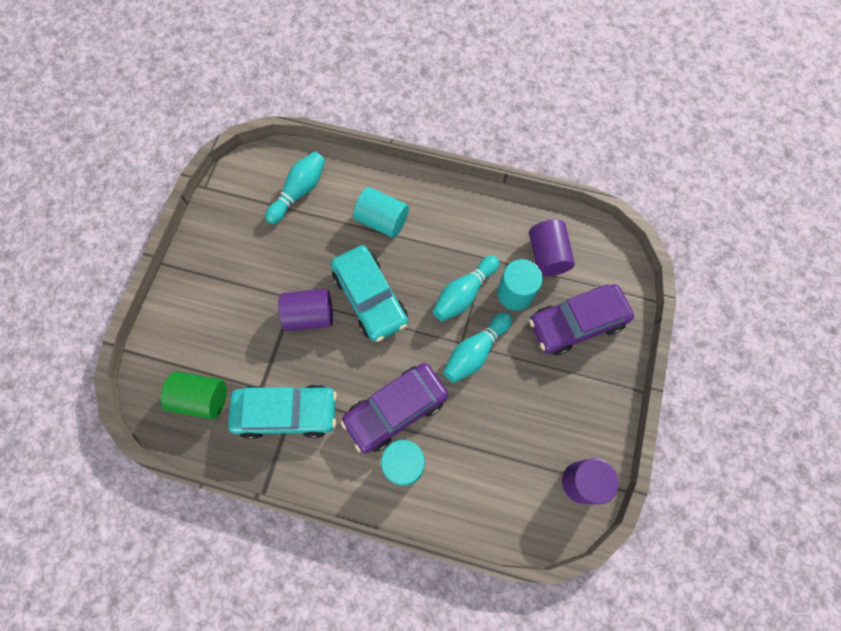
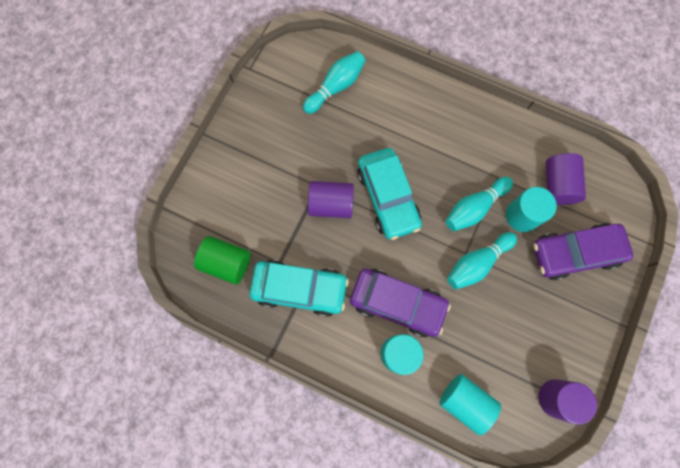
camera: 10 degrees right, 5 degrees up
(382, 220) = (408, 126): turquoise cylinder -> turquoise cylinder (465, 402)
(396, 410) = (397, 303): purple car -> purple car turned 135 degrees counterclockwise

